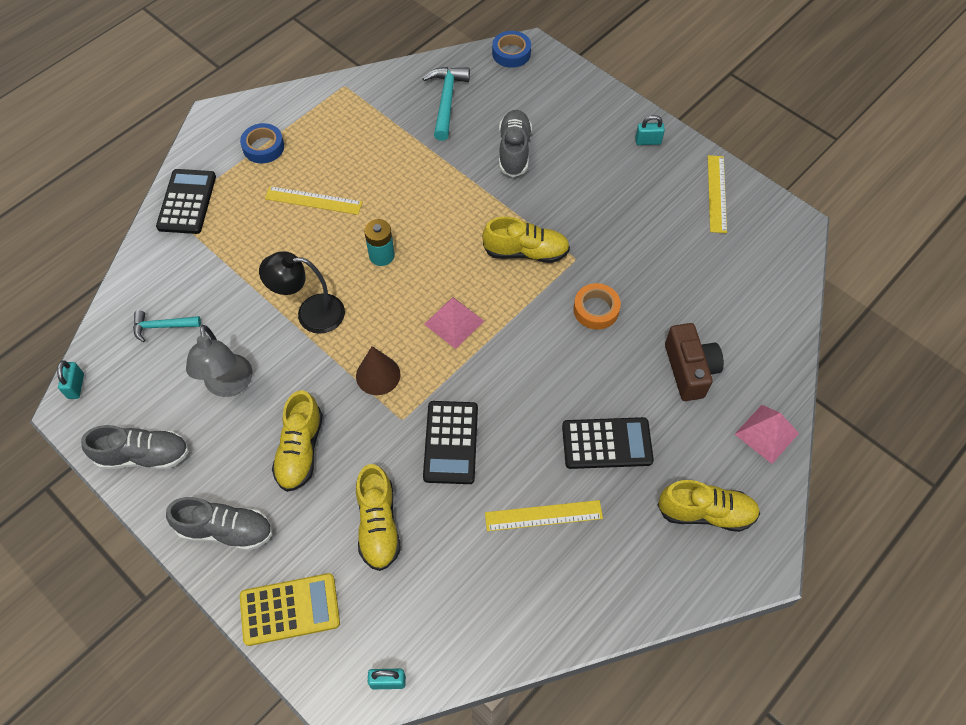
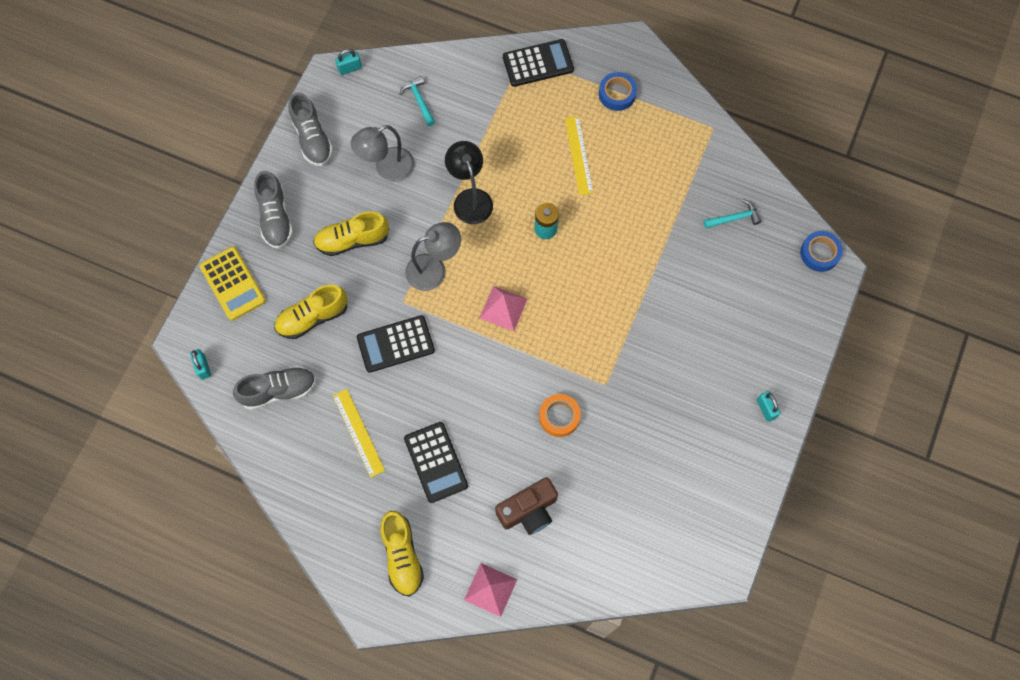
camera: 70 degrees right, 10 degrees up
(378, 375) = (434, 269): brown cone -> grey lamp
(446, 101) = (734, 218): turquoise hammer -> turquoise hammer, size x0.64
(514, 151) = (702, 295): grey shoe -> grey shoe (278, 391)
(526, 252) = (595, 341): yellow shoe -> none
(716, 193) = (730, 488): yellow ruler -> none

